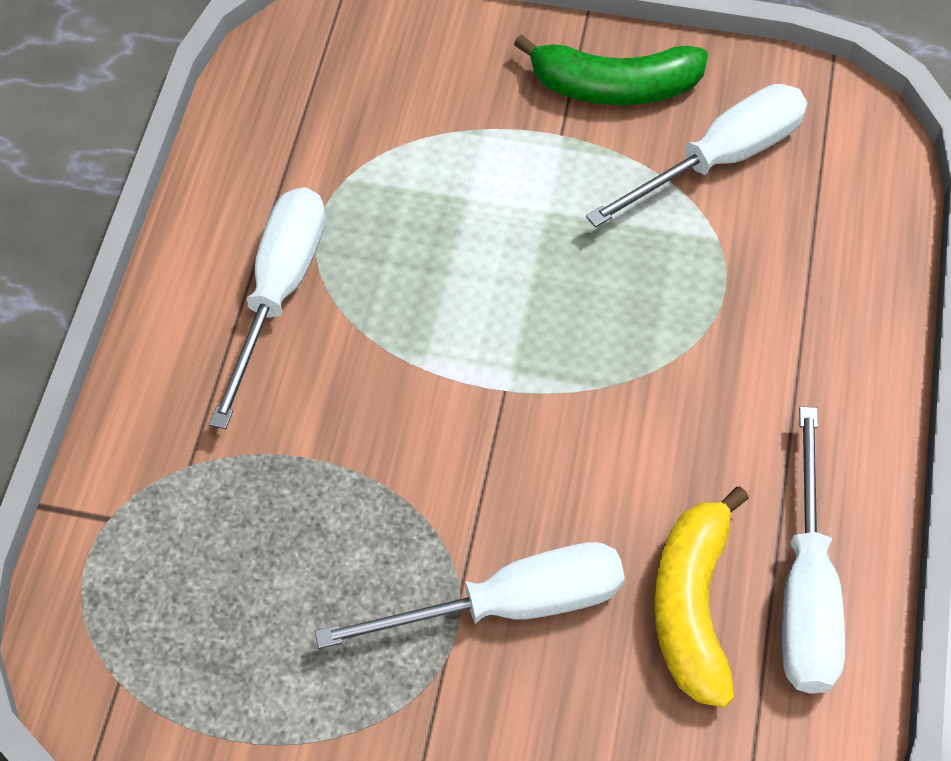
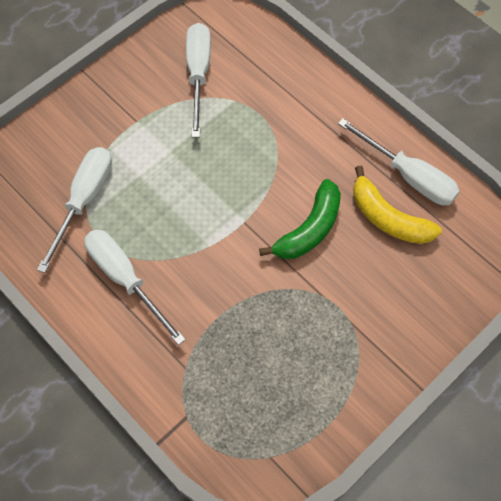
camera: 55 degrees left, 5 degrees up
(509, 605) = (342, 282): white screwdriver -> white screwdriver (84, 200)
(614, 87) = (130, 86): green banana -> green banana (309, 229)

